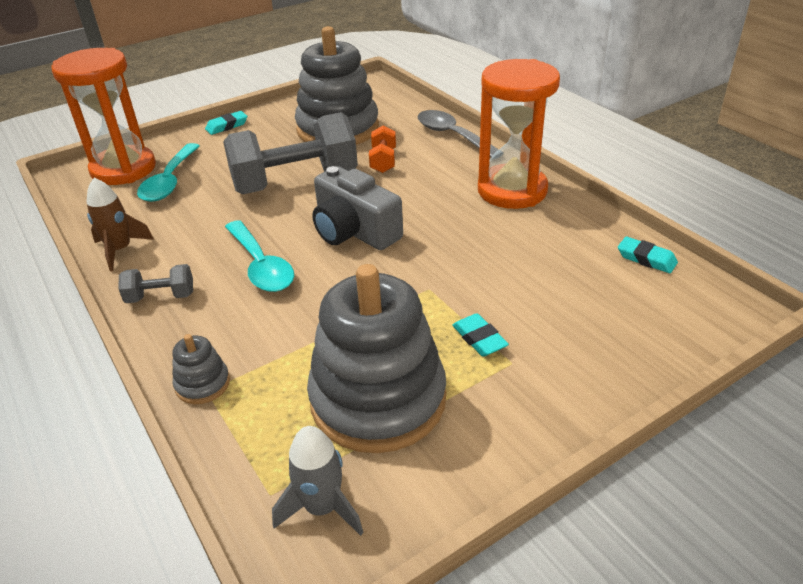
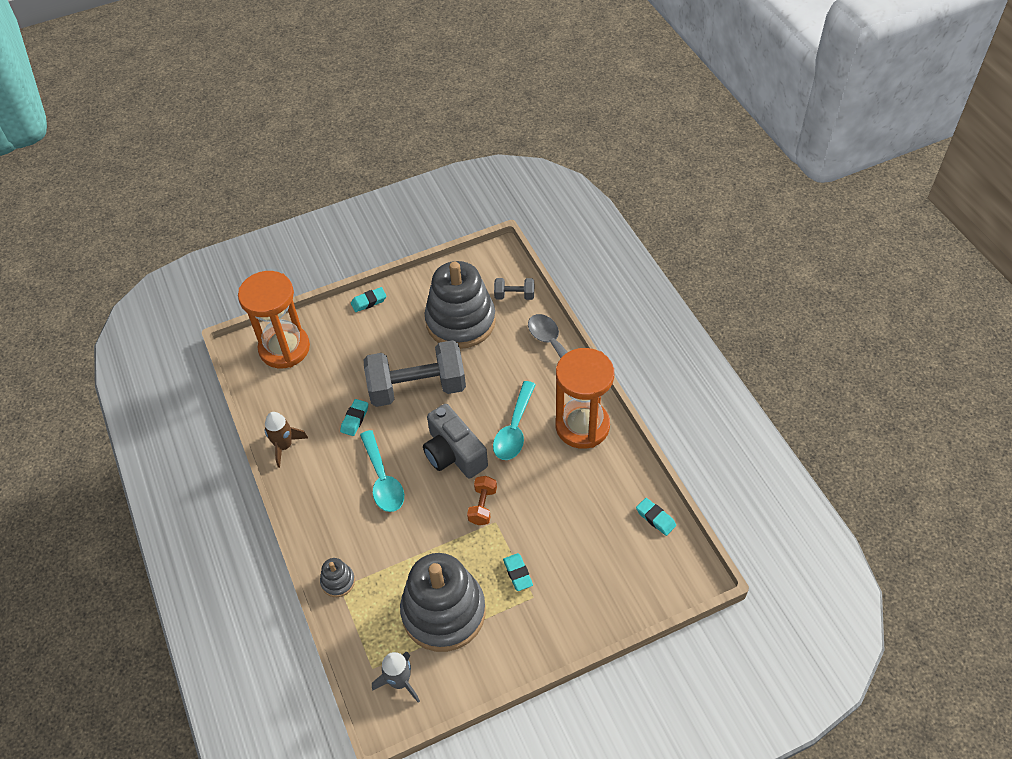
camera: 10 degrees right, 15 degrees up
(161, 297) = (313, 499): grey dumbbell -> grey dumbbell (514, 295)
(170, 181) = (320, 370): turquoise spoon -> turquoise spoon (514, 429)
(217, 216) = (355, 419): none -> turquoise eraser
(383, 161) = (490, 372): orange dumbbell -> orange dumbbell (482, 506)

